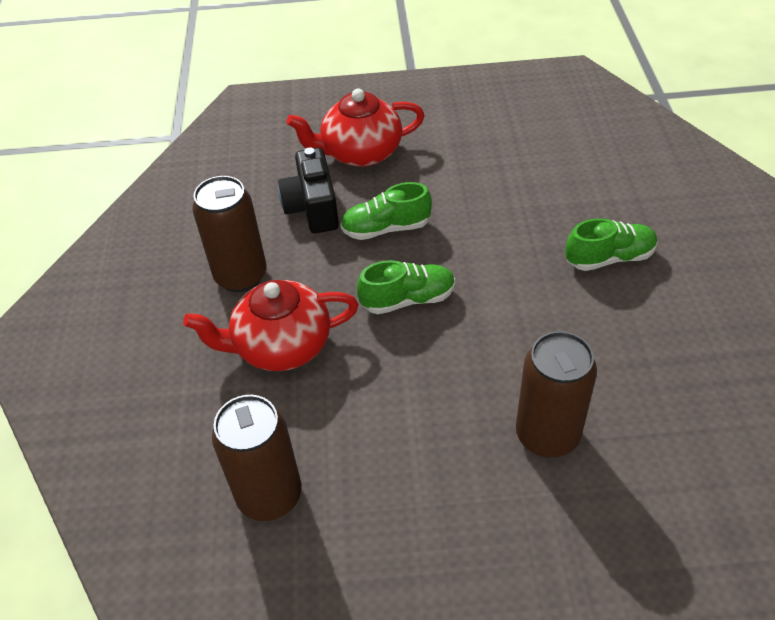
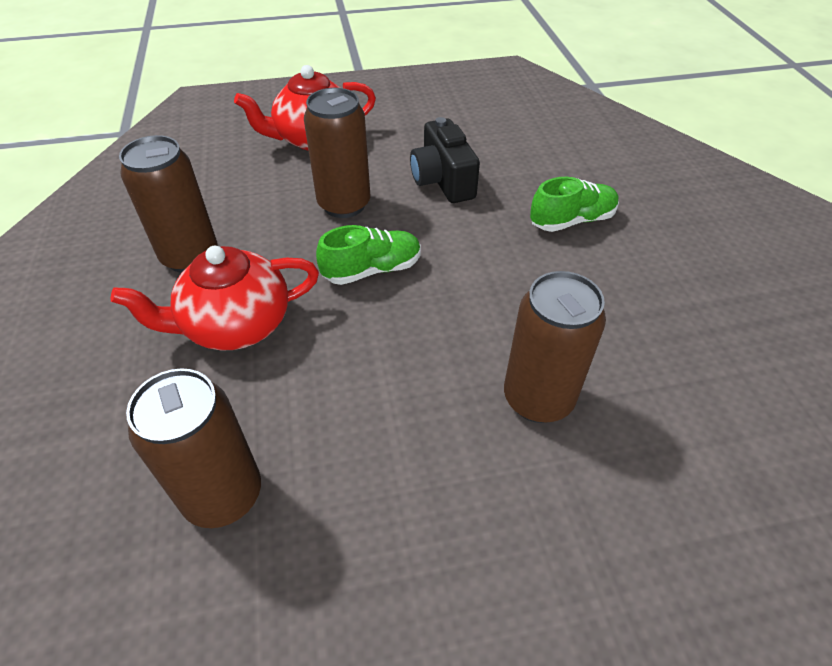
camera: 10 degrees left, 0 degrees up
(312, 208) = (267, 189): black camera -> black camera (442, 181)
(386, 228) = (344, 204): green shoe -> brown can

